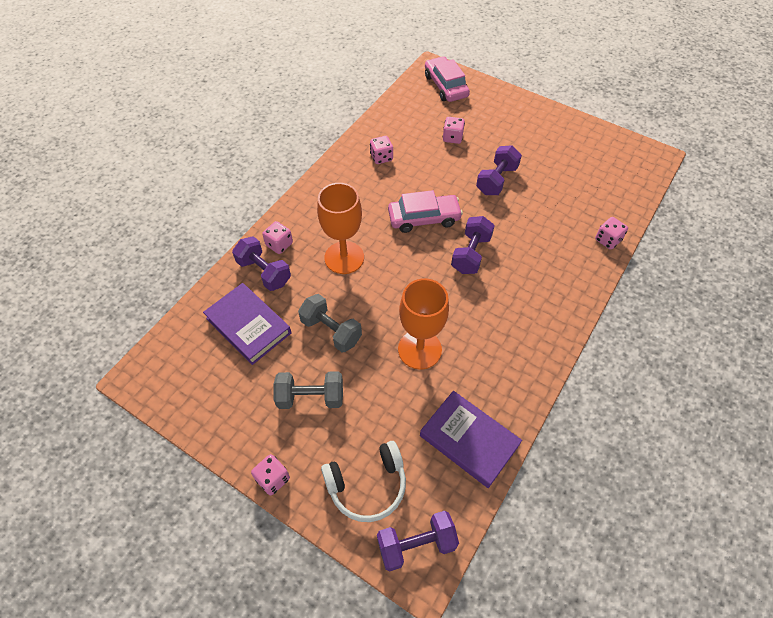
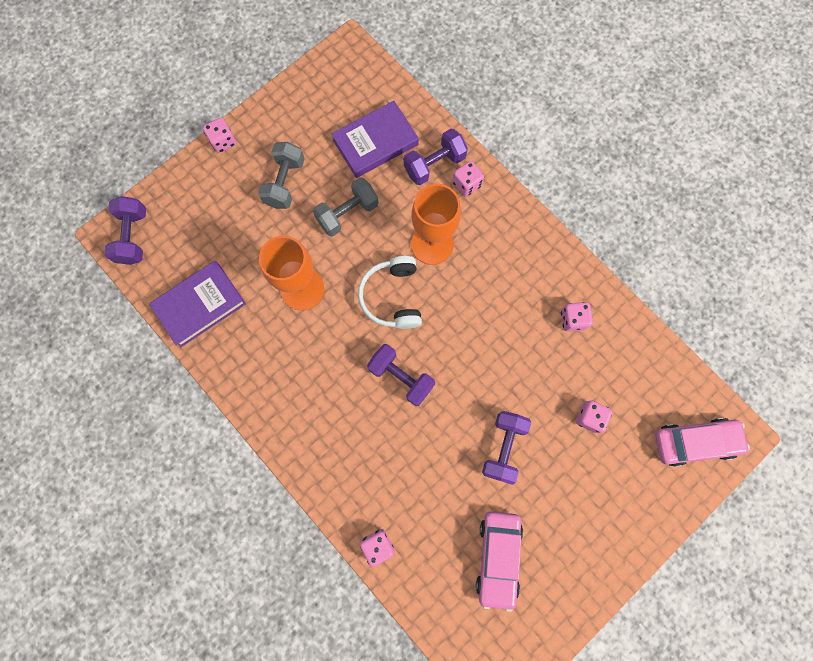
camera: 105 degrees right, 20 degrees up
(367, 485) = (192, 211): white headphones -> white headphones (392, 297)
(424, 218) = (464, 341): pink car -> pink car (498, 557)
(496, 180) = (503, 447): purple dumbbell -> purple dumbbell turned 60 degrees clockwise

